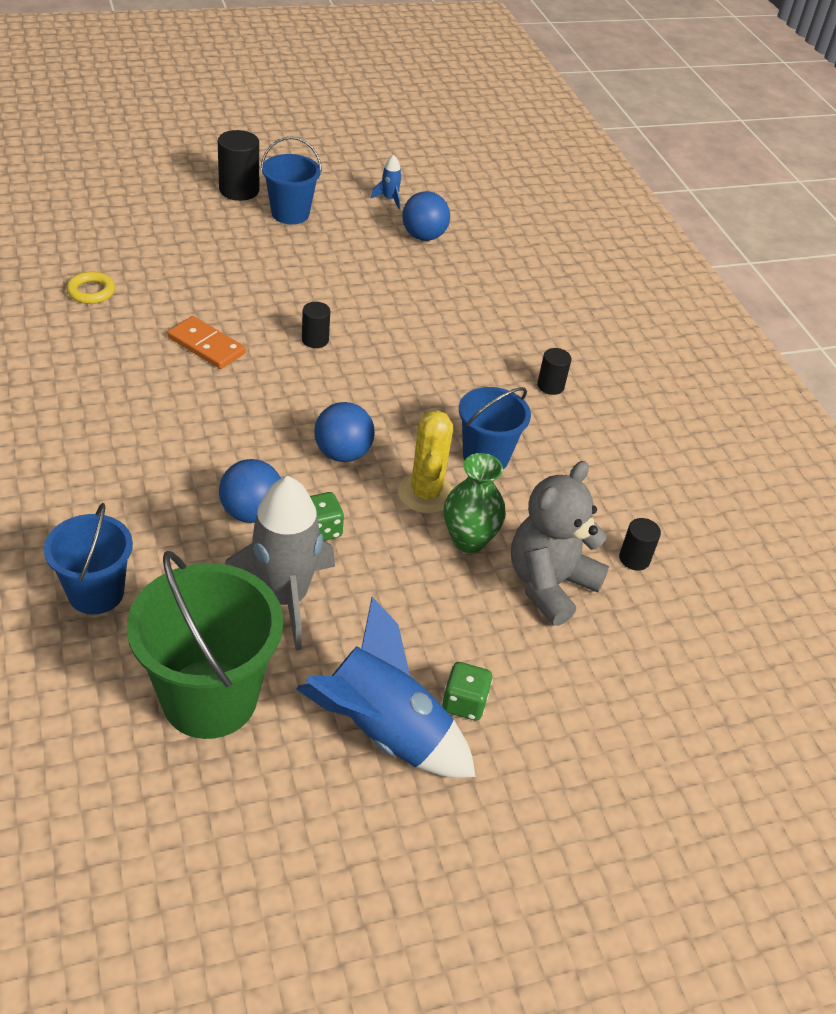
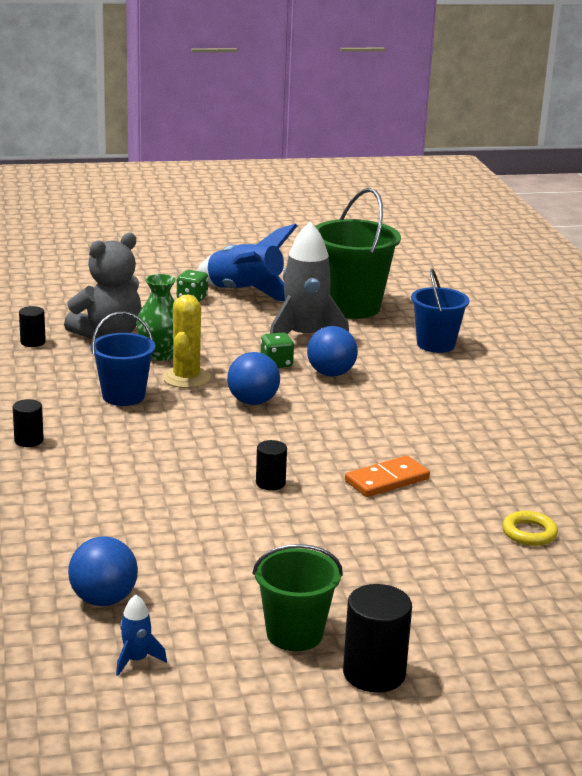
camera: 170 degrees left, 20 degrees down
(206, 346) = (387, 480): orange domino -> orange domino turned 75 degrees counterclockwise
(290, 214) = (294, 634): blue bucket -> green bucket

